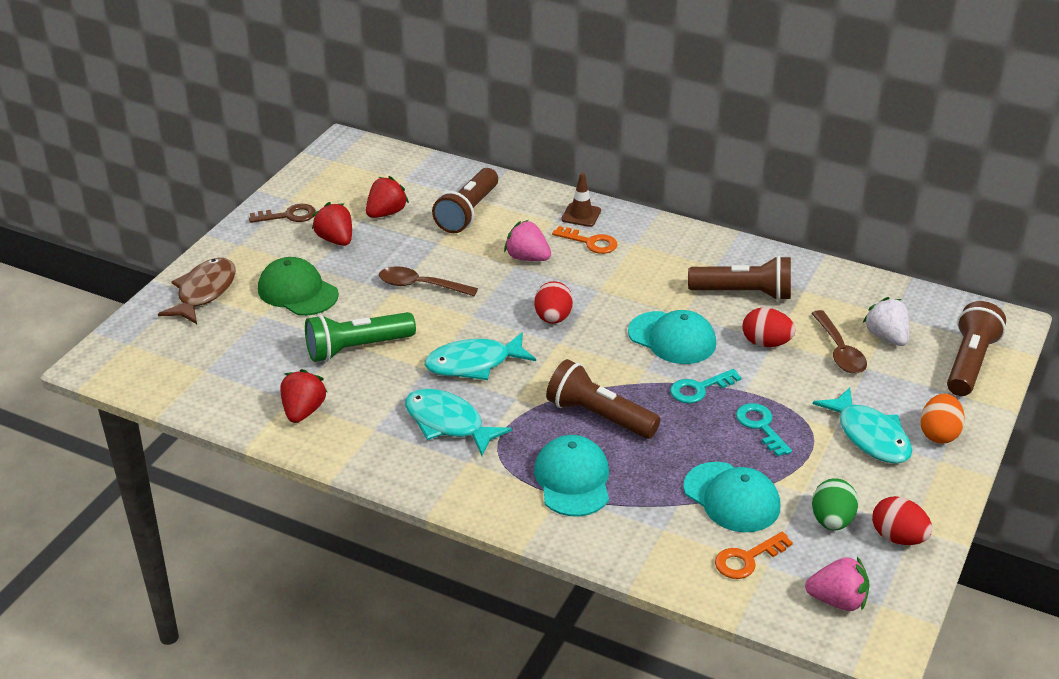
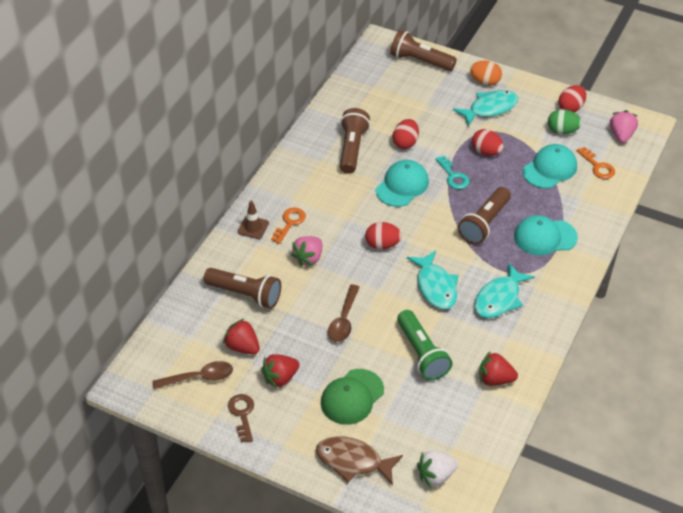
camera: 90 degrees left, 10 degrees up
(760, 426) = (486, 152): turquoise key -> red egg
(839, 351) = (412, 112): brown spoon -> brown spoon (199, 378)
(886, 337) = (397, 91): white strawberry -> white strawberry (436, 476)

